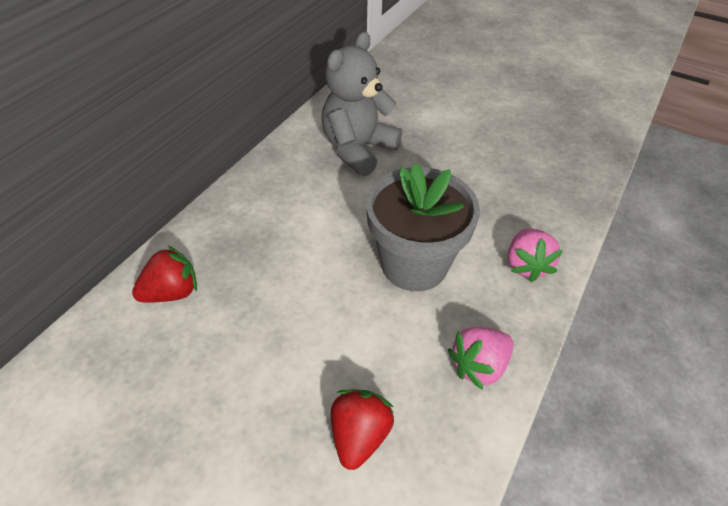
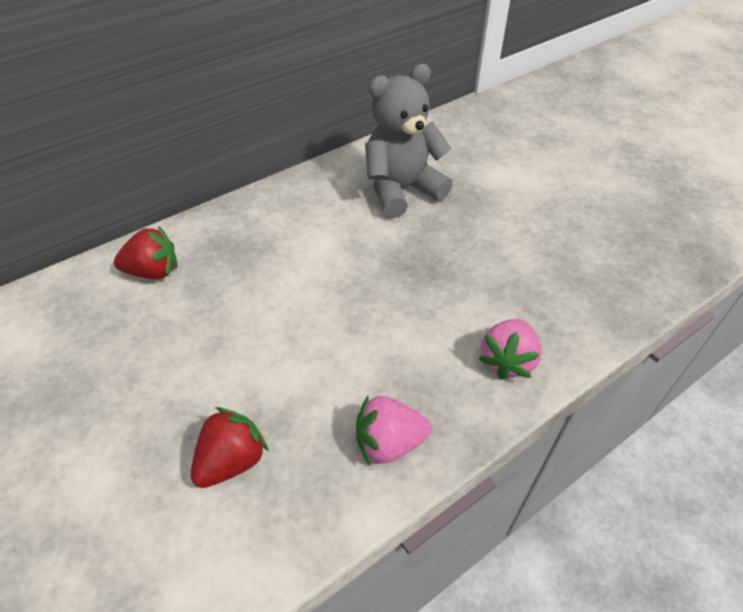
camera: 25 degrees right, 0 degrees up
(414, 264) = (387, 319): grey flower pot -> none

